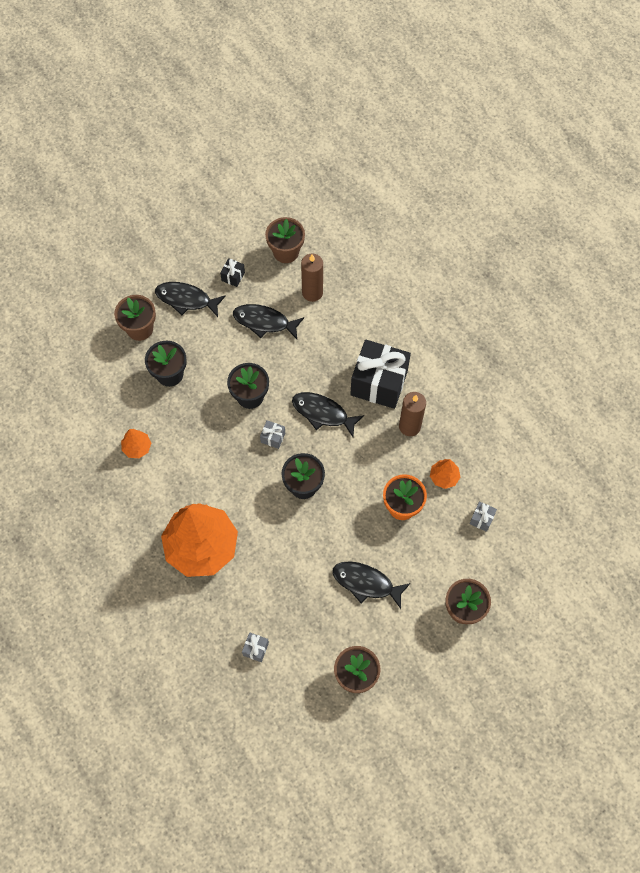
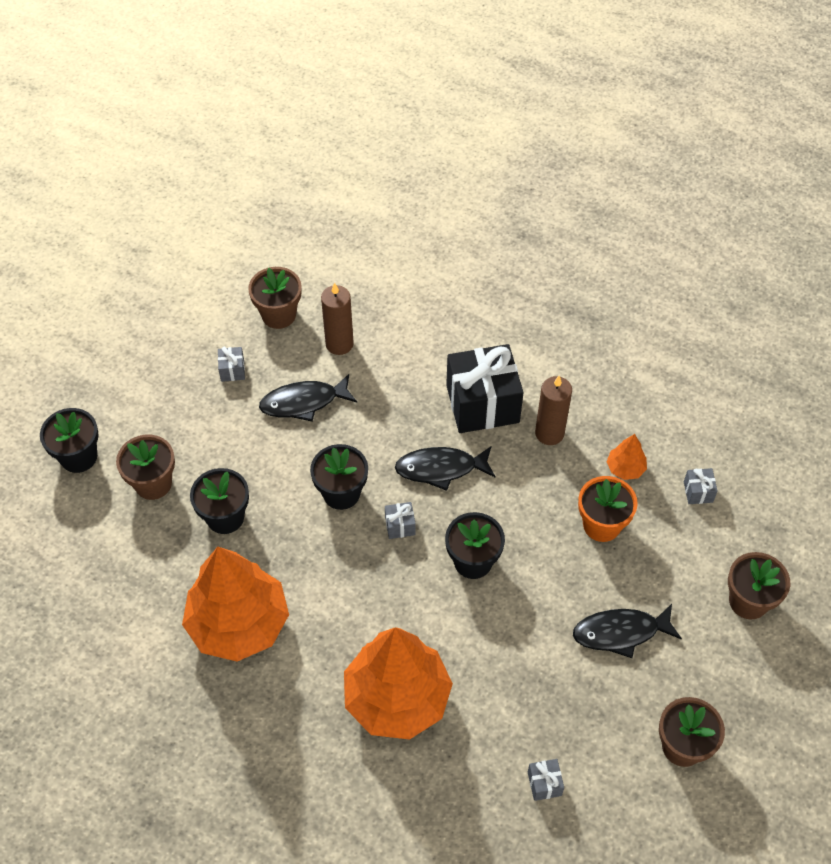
camera: 30 degrees left, 10 degrees down
(106, 287) = (78, 457): none -> black flower pot
(137, 447) = (239, 624): orange tree -> orange tree, size x2.41
(186, 299) = (191, 422): black fish -> none
(233, 276) = (232, 370): black gift -> grey gift

